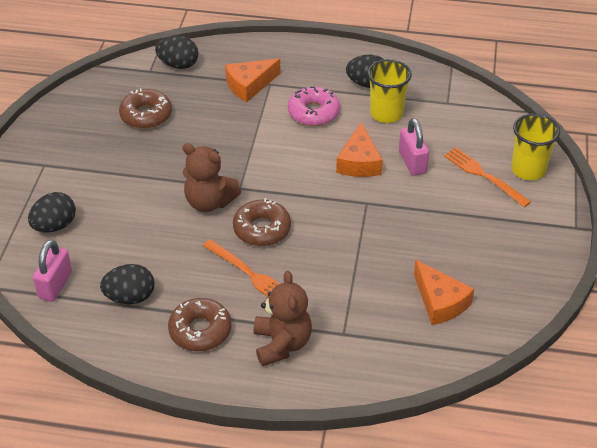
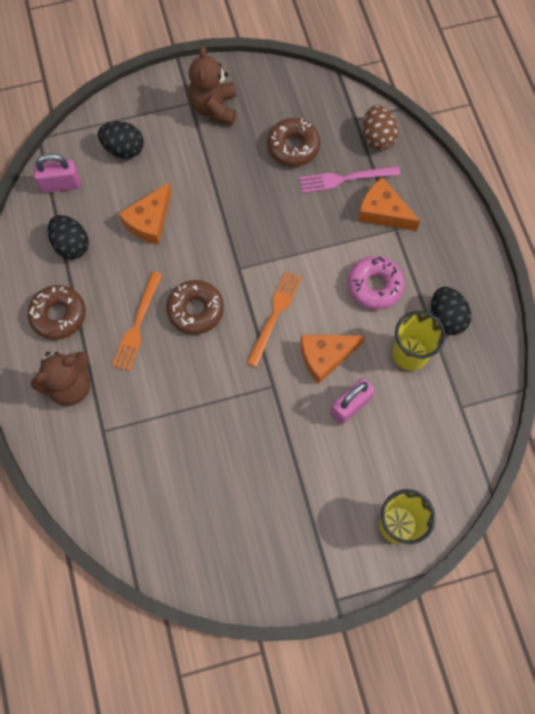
camera: 65 degrees right, 25 degrees up
(178, 65) = (377, 138): black egg -> brown egg
(202, 95) = (345, 179): none -> pink fork
(209, 202) = (208, 252): brown teddy bear -> brown teddy bear (214, 108)
(440, 302) = (175, 500): orange cheese -> orange cheese (149, 221)
(483, 175) = (366, 482): orange fork -> orange fork (275, 315)

